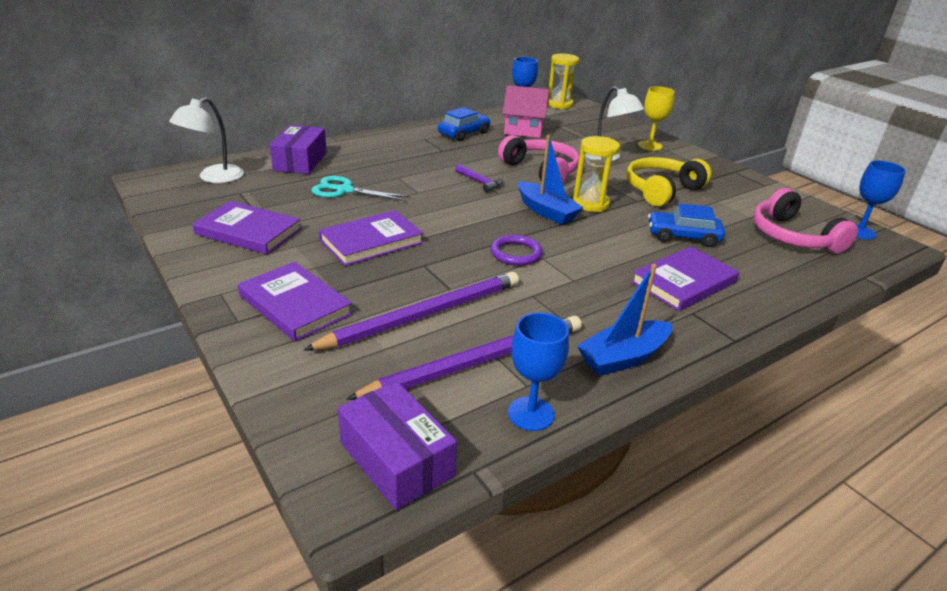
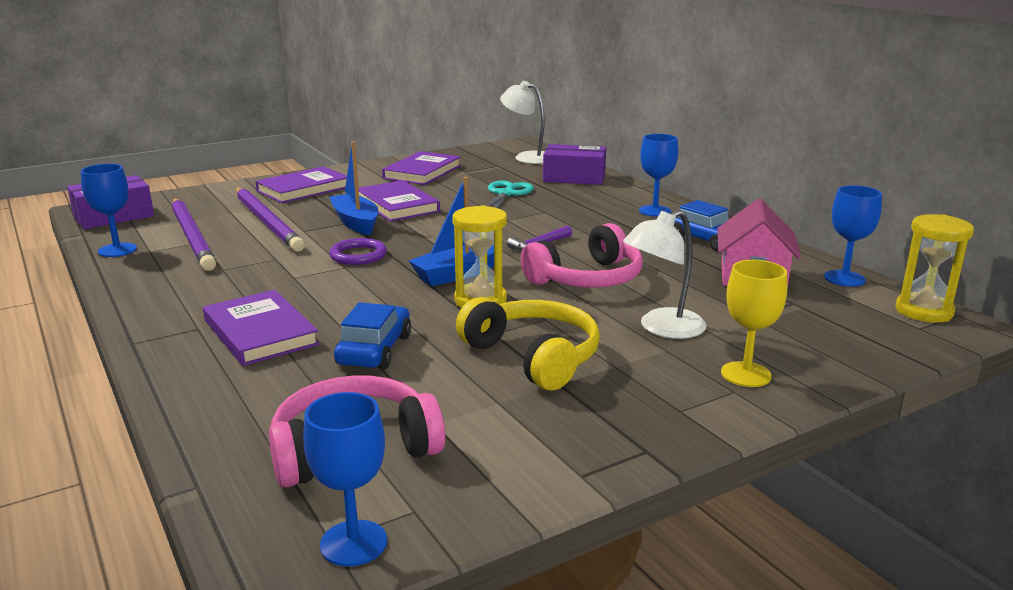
camera: 95 degrees right, 10 degrees down
(400, 141) = (655, 211): none -> blue goblet
(623, 358) = (152, 286): blue boat -> blue boat (356, 223)

